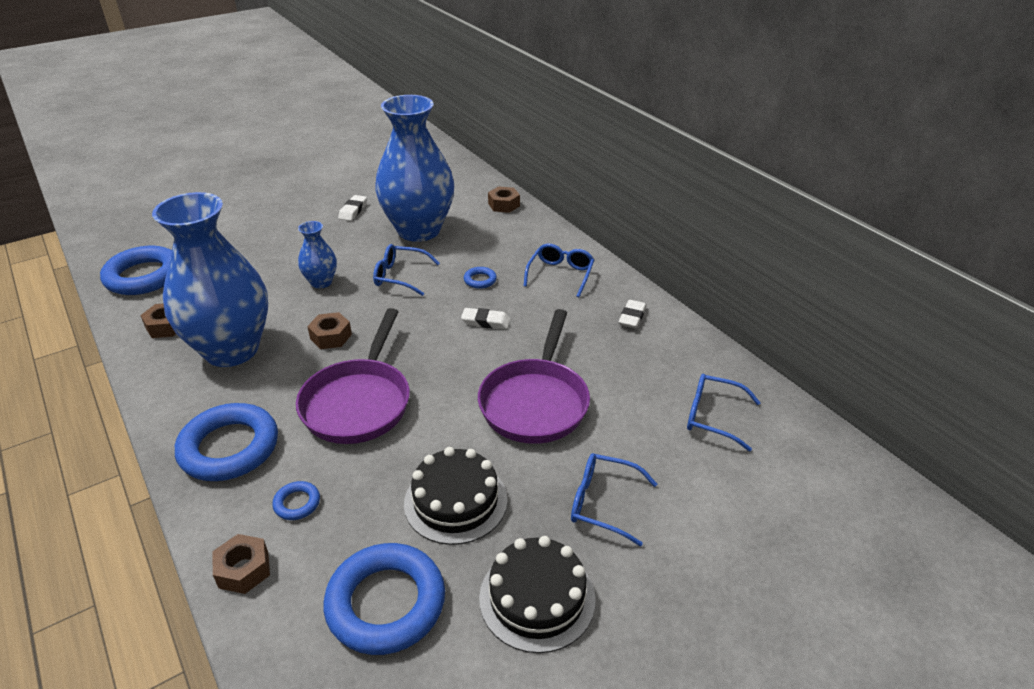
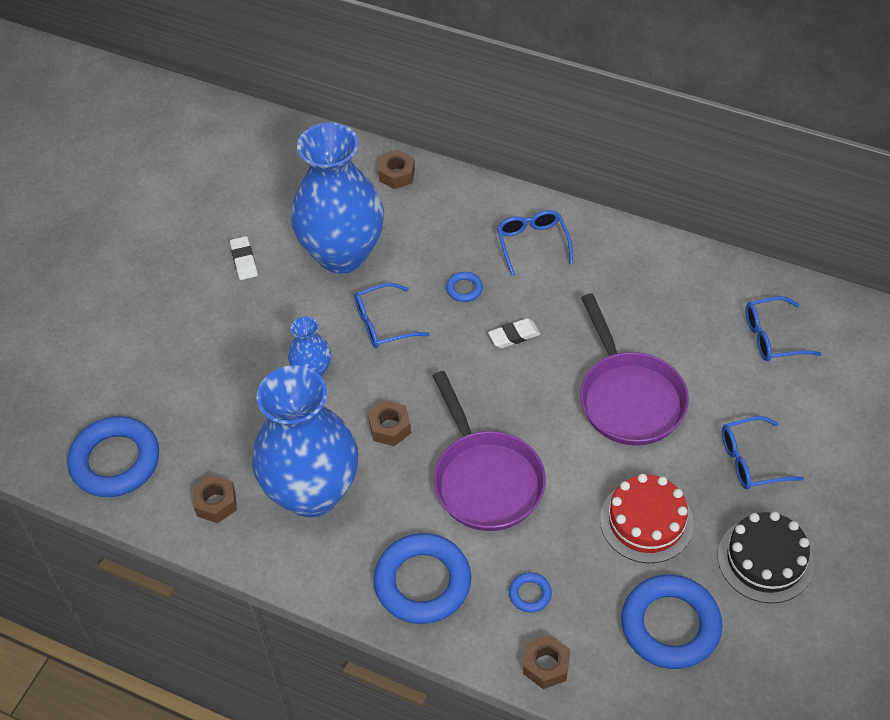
camera: 30 degrees left, 15 degrees up
(455, 501) = (646, 521): black cake -> red cake
(632, 317) = (635, 263): white eraser -> none

